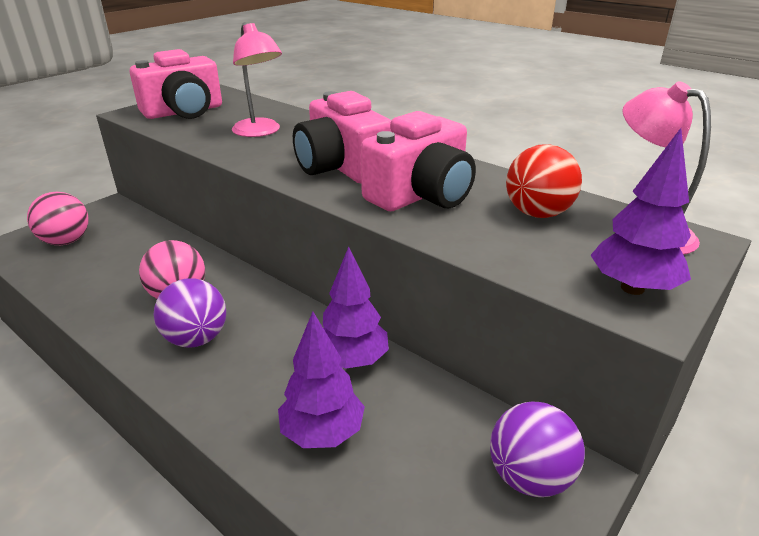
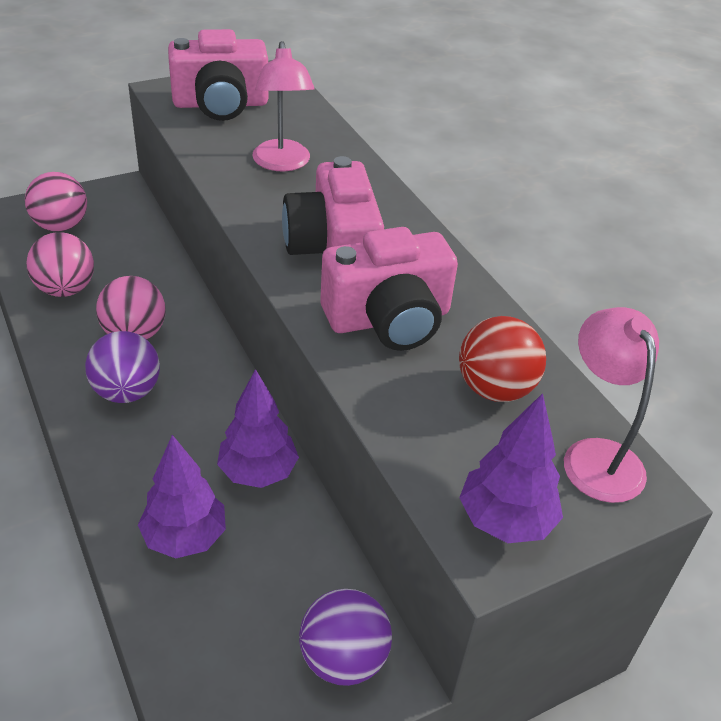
camera: 20 degrees right, 10 degrees up
(94, 282) = (65, 289): none -> pink ball

